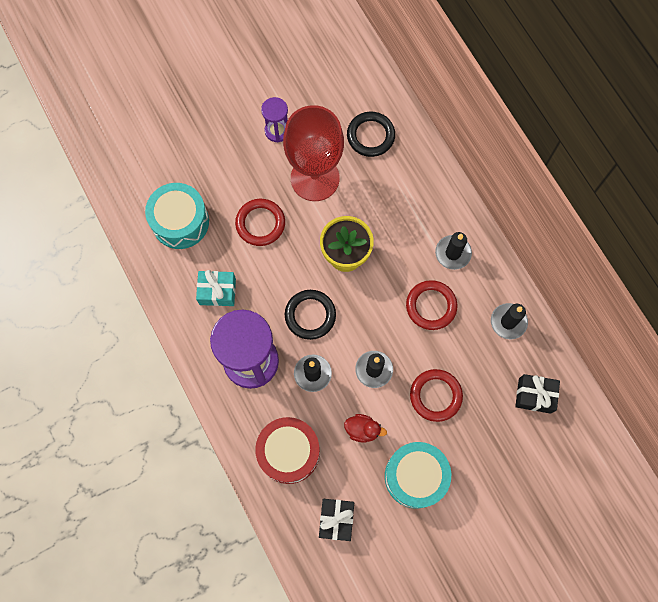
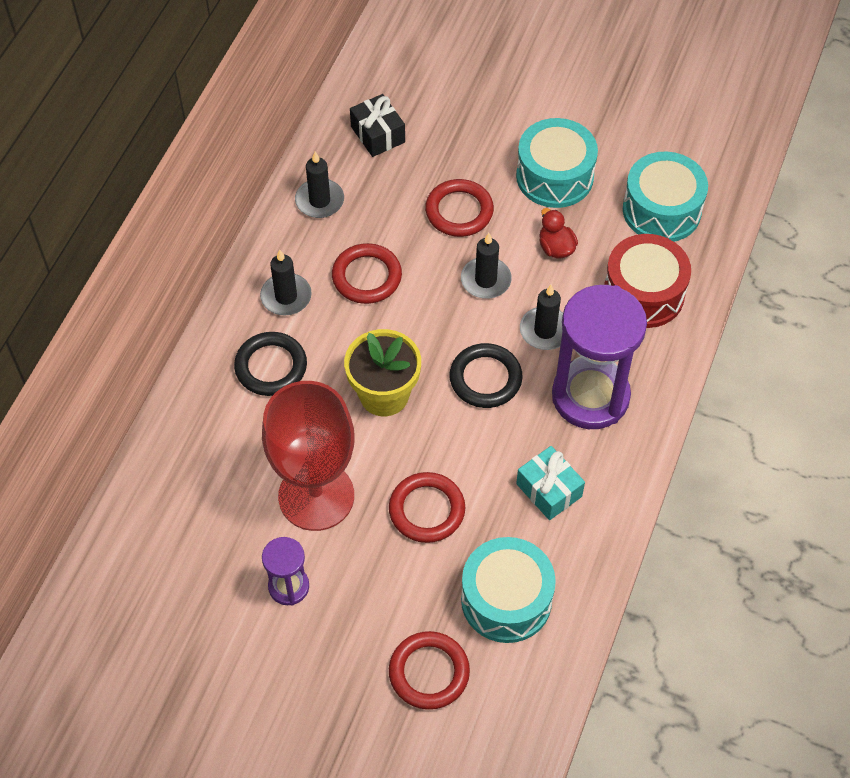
camera: 130 degrees left, 15 degrees down
(178, 159) = (429, 672): none -> red ring
(336, 520) = (661, 210): black gift -> turquoise drum
(370, 136) = (206, 477): black ring -> black ring (271, 367)

